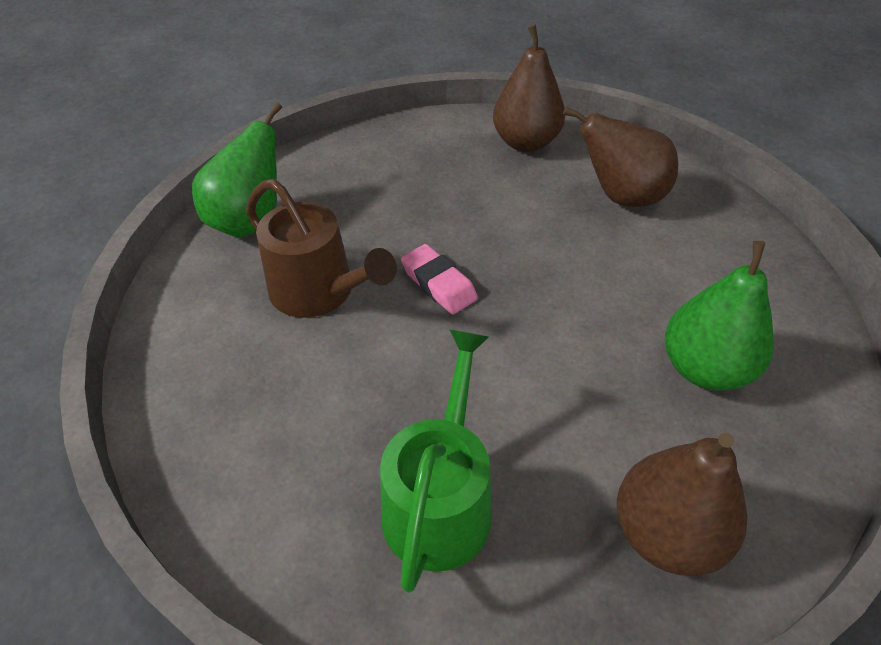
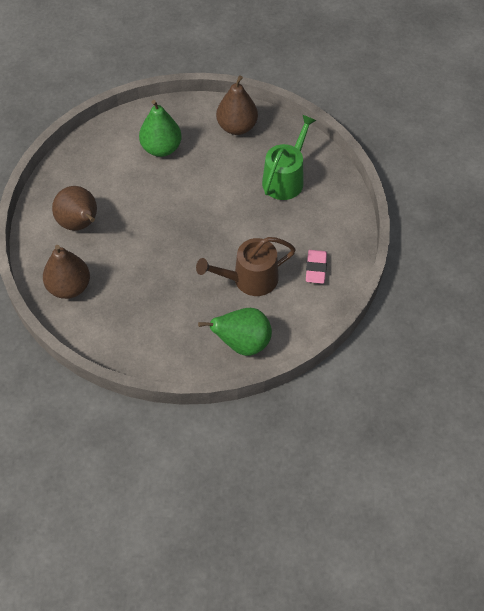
camera: 135 degrees left, 10 degrees up
(319, 292) = (250, 279): brown watering can -> brown watering can turned 105 degrees counterclockwise
(438, 284) = (203, 245): pink eraser -> pink eraser (316, 268)
(440, 500) = (285, 179): green watering can -> green watering can turned 150 degrees clockwise

